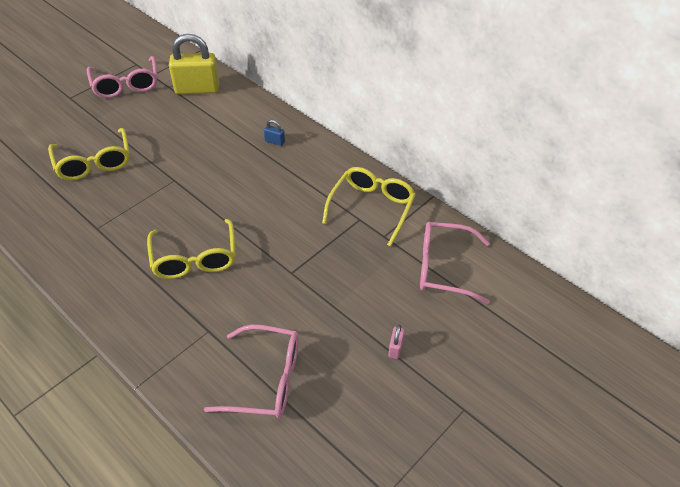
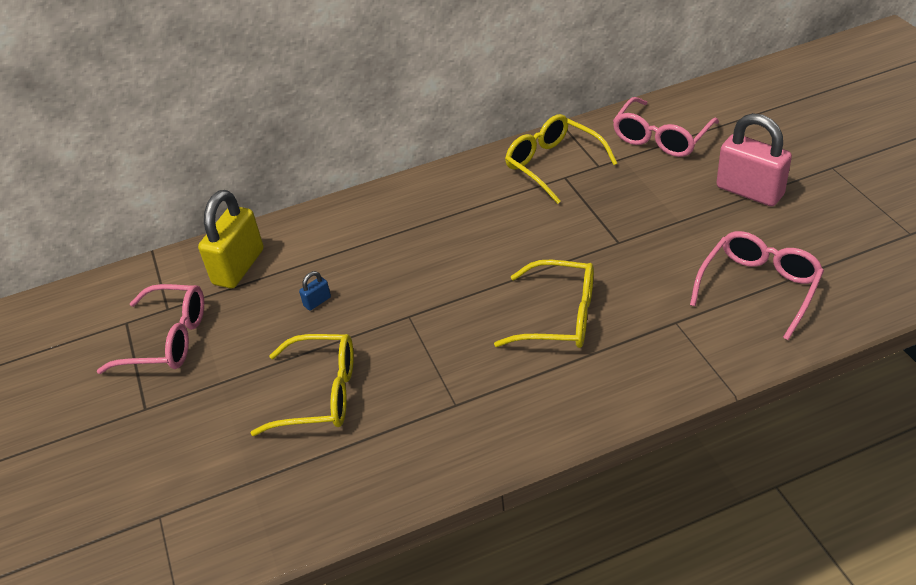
camera: 60 degrees left, 5 degrees down
(275, 141) = (396, 215): blue padlock -> blue padlock (317, 302)
(395, 348) = (749, 191): pink padlock -> pink padlock, size x2.43

